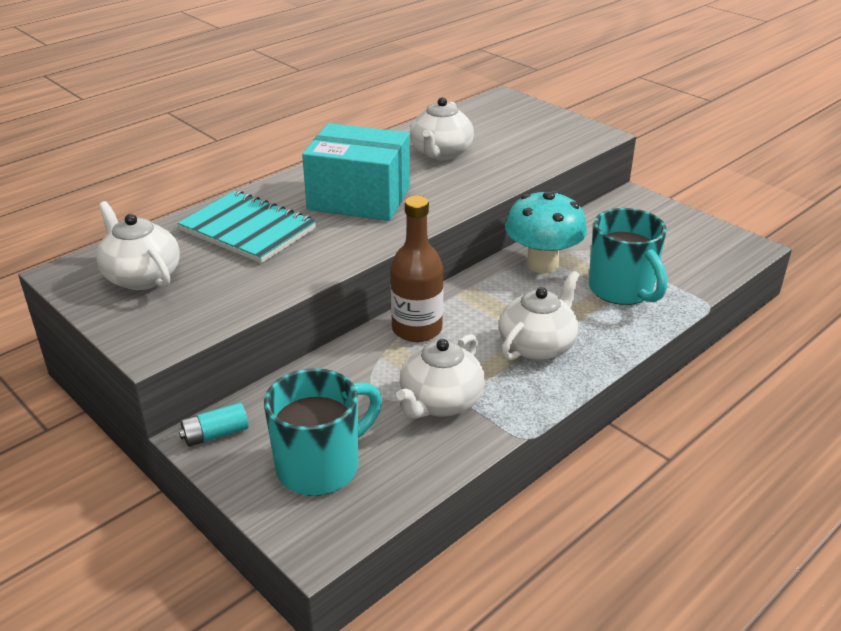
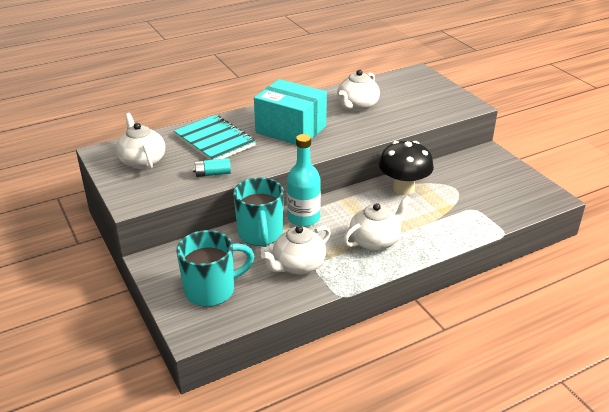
camera: 15 degrees right, 0 degrees up
(215, 434) = (159, 261): turquoise battery -> turquoise battery (212, 174)
(417, 329) = (303, 218): brown bottle -> turquoise bottle
(542, 264) = (403, 189): turquoise mushroom -> black mushroom
(622, 290) = (449, 214): turquoise mug -> turquoise mug (260, 234)

